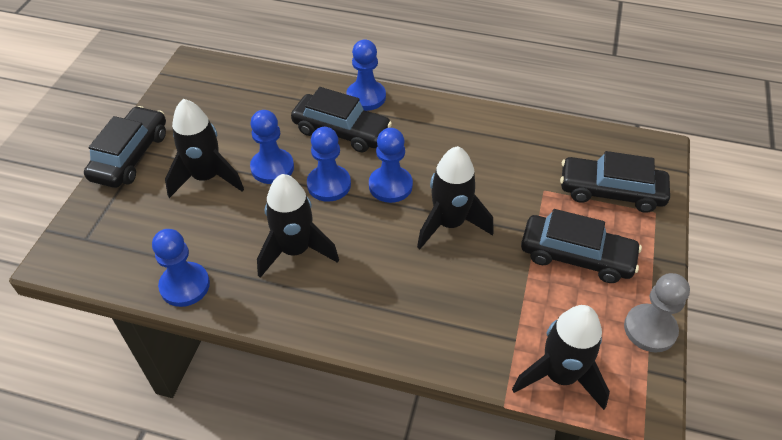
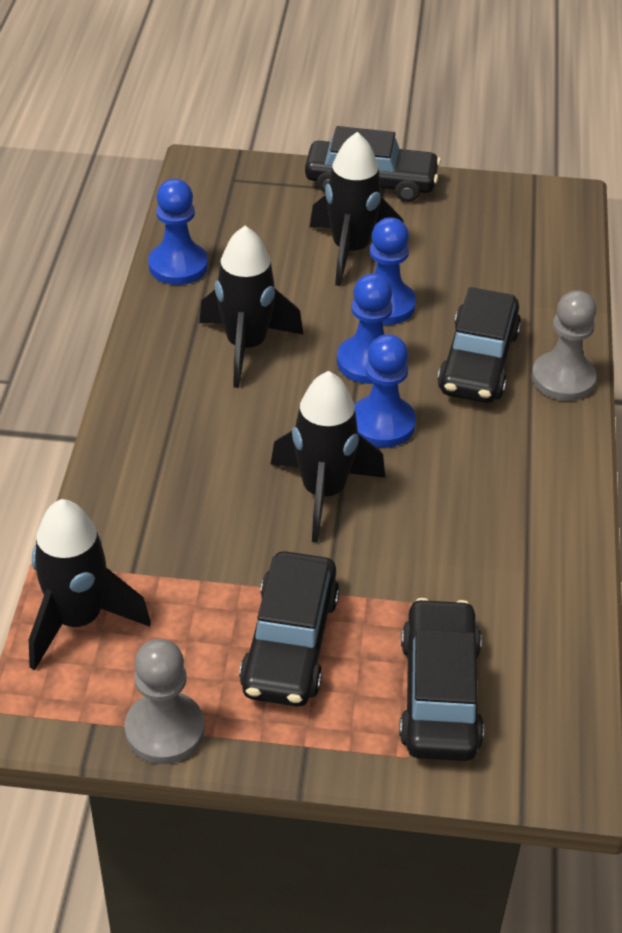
camera: 80 degrees right, 5 degrees down
(366, 97) = (563, 379): blue pawn -> grey pawn

